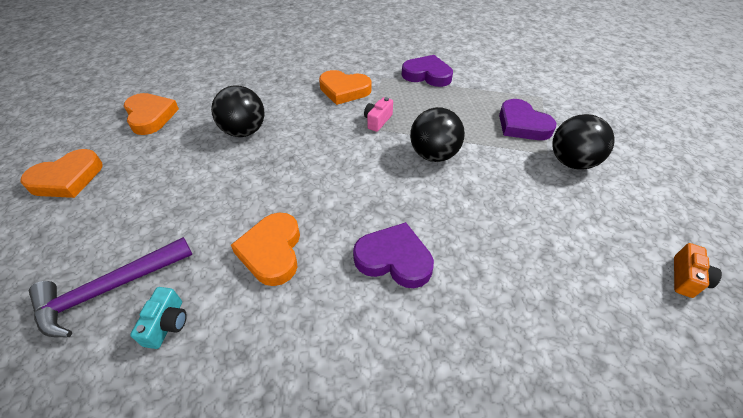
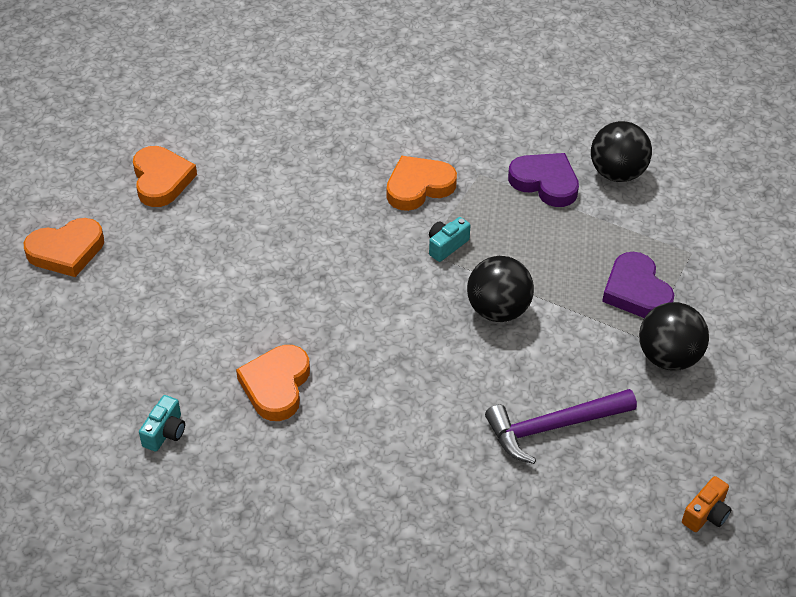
camera: 15 degrees right, 0 degrees up
(109, 289) = (112, 387): purple hammer -> purple hammer (553, 427)
(244, 131) = (273, 227): black ball -> black ball (617, 173)
(344, 90) = (418, 187): orange heart -> orange heart turned 120 degrees clockwise
(377, 121) = (446, 246): pink camera -> turquoise camera
(394, 259) = (401, 422): purple heart -> none

